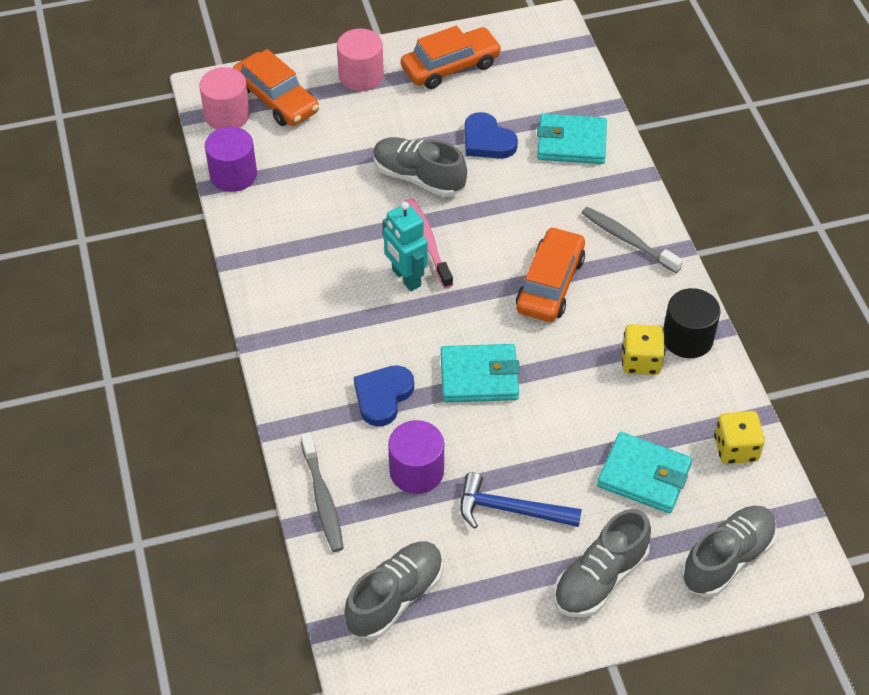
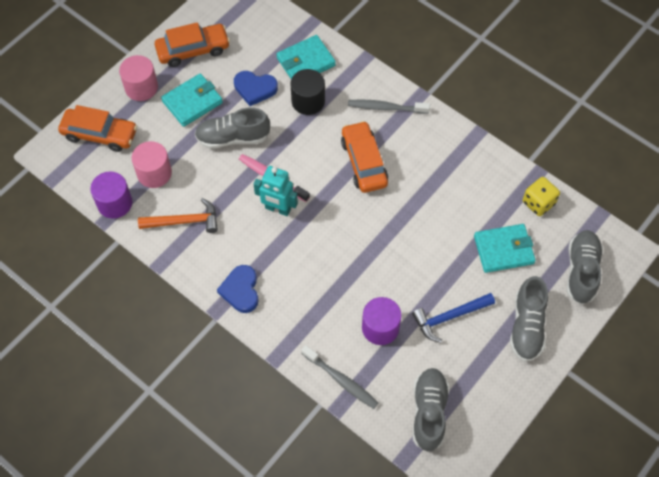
camera: 35 degrees left, 10 degrees up
(227, 115) = (76, 163): pink cylinder -> pink cylinder (154, 173)
(291, 233) = (184, 221): none -> orange hammer
(383, 396) = (324, 294): blue heart -> blue heart (241, 290)
(451, 66) = (193, 50): orange car -> orange car turned 45 degrees clockwise
(479, 376) = (369, 246): turquoise wallet -> turquoise wallet (192, 102)
(640, 361) = (450, 180): yellow dice -> none
(687, 338) = (464, 150): black cylinder -> black cylinder (308, 101)

